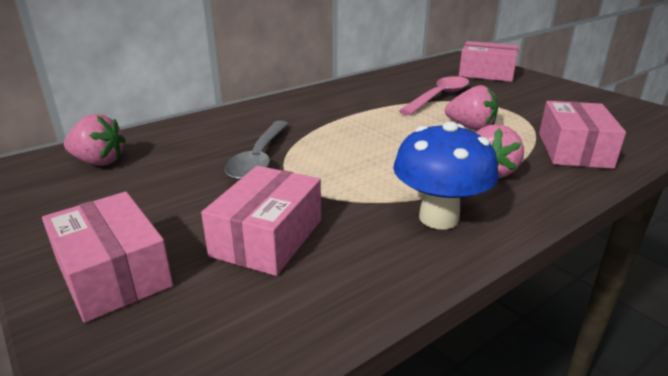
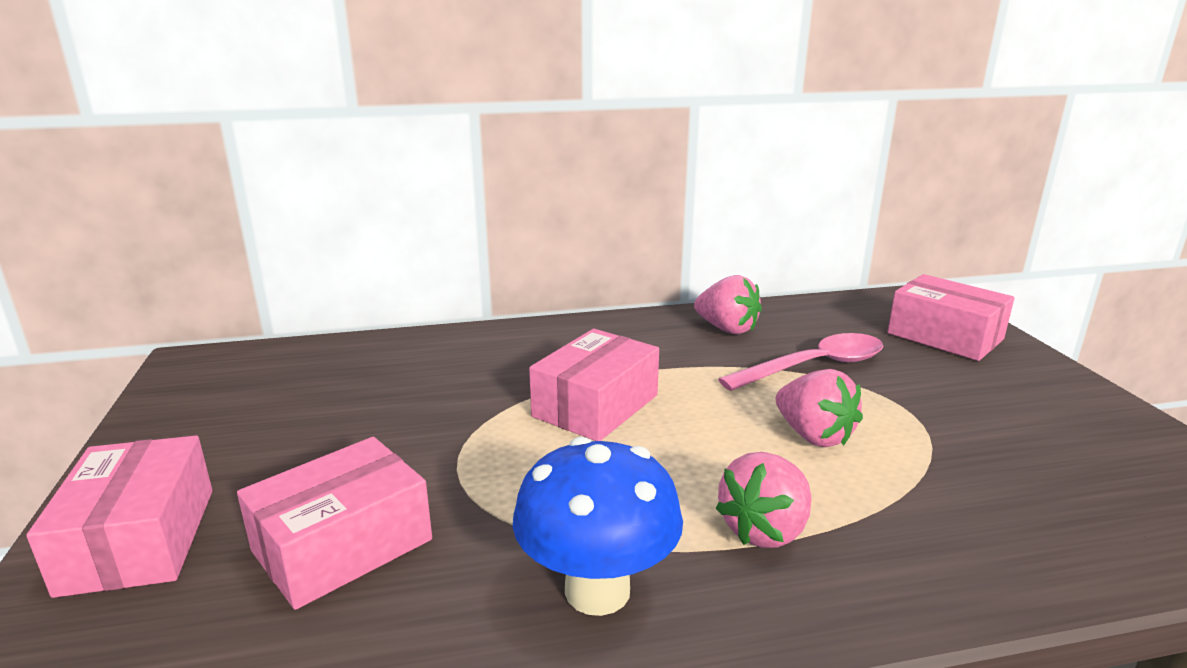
camera: 25 degrees right, 5 degrees down
(99, 162) = (273, 374): pink strawberry -> pink strawberry (727, 329)
(259, 159) = (451, 416): grey spoon -> none
(574, 150) = (965, 529): pink box -> pink box (595, 406)

